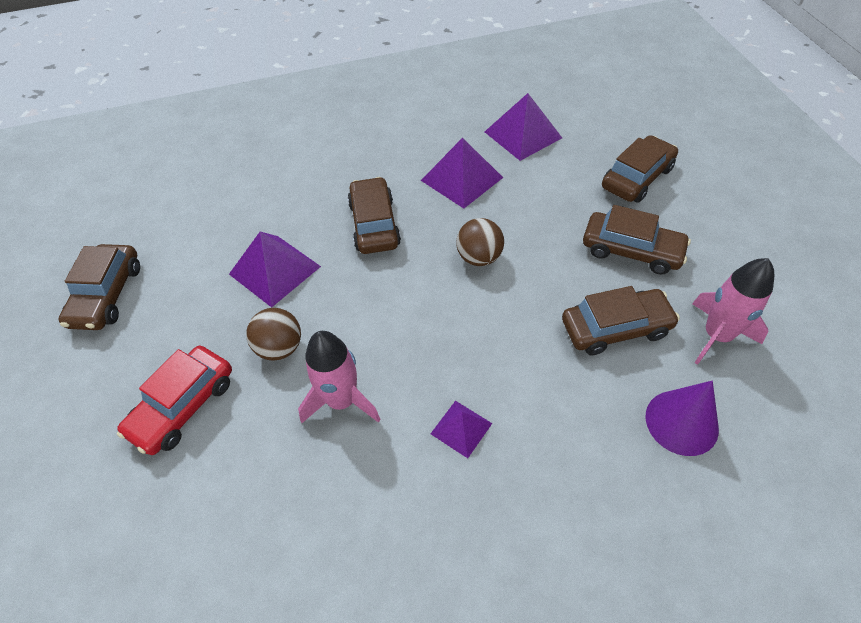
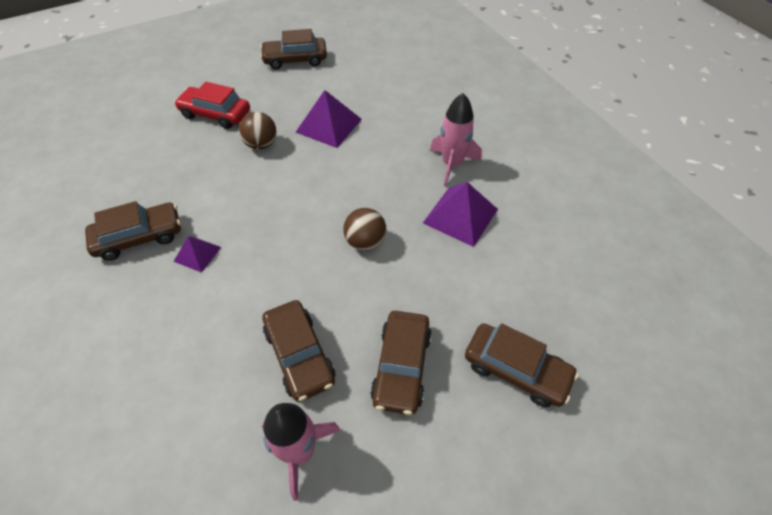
camera: 75 degrees right, 0 degrees up
(342, 400) = (220, 184): pink rocket -> pink rocket (452, 165)
(374, 224) = (387, 168): brown car -> brown car (139, 237)
(523, 134) = (544, 256): purple pyramid -> none
(681, 422) = (200, 413): purple cone -> none

